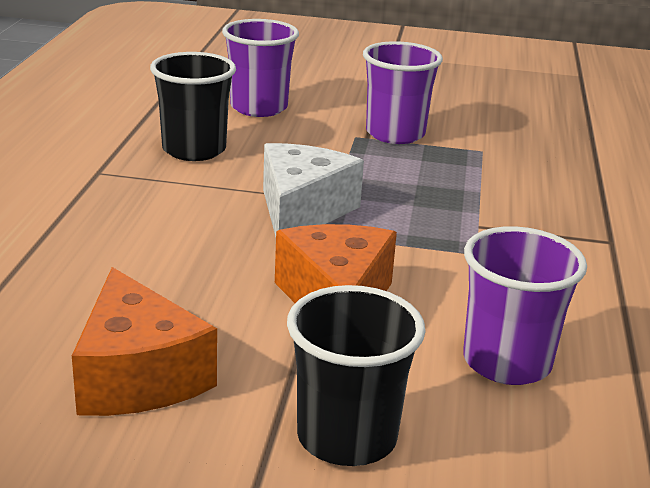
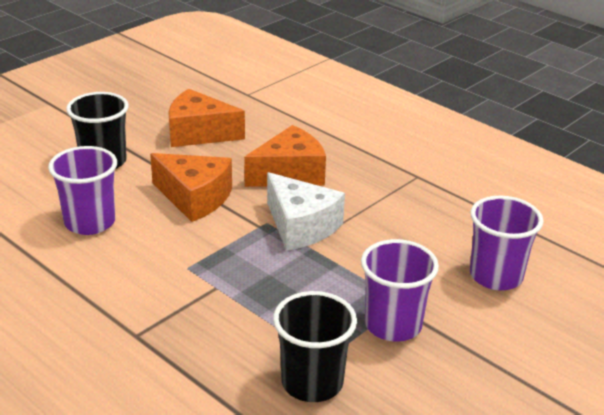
camera: 125 degrees right, 5 degrees up
(186, 252) = (290, 174): none -> orange cheese
(194, 150) = (428, 219): black cup -> black cup (312, 383)

